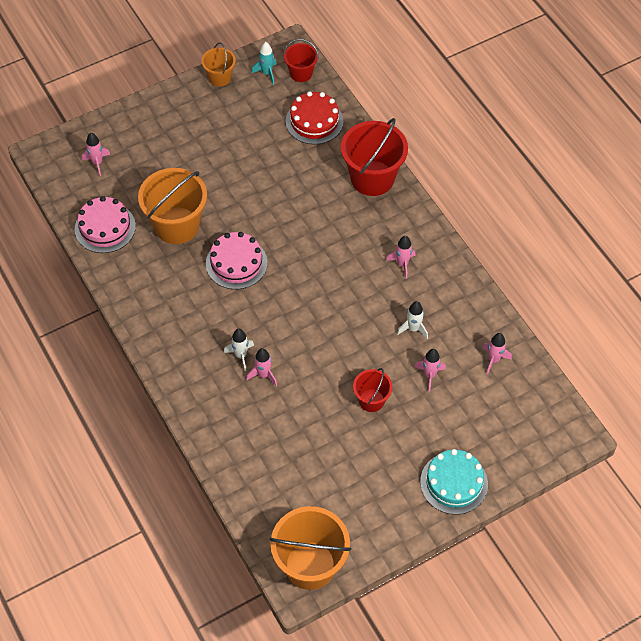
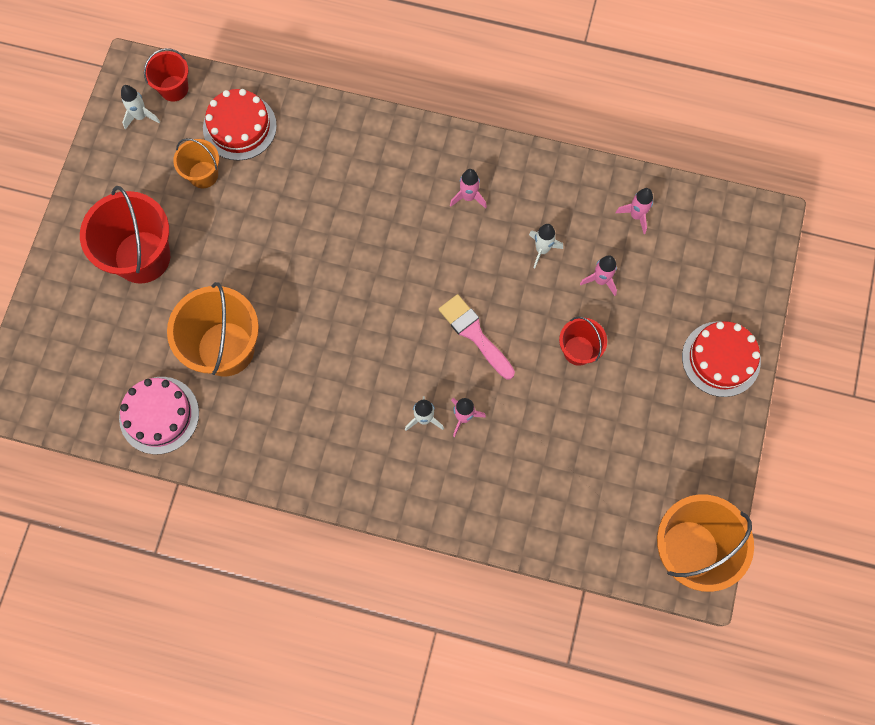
camera: 45 degrees left, 15 degrees up
(97, 163) = (76, 357): pink rocket -> none
(219, 77) = (99, 161): orange bucket -> orange bucket (203, 175)
(236, 263) = (322, 333): pink cake -> none
(267, 73) = (141, 116): turquoise rocket -> white rocket
(321, 338) = (474, 334): none -> pink brush
(372, 178) = (353, 137): red bucket -> red bucket (142, 257)
(454, 483) = (721, 359): turquoise cake -> red cake

